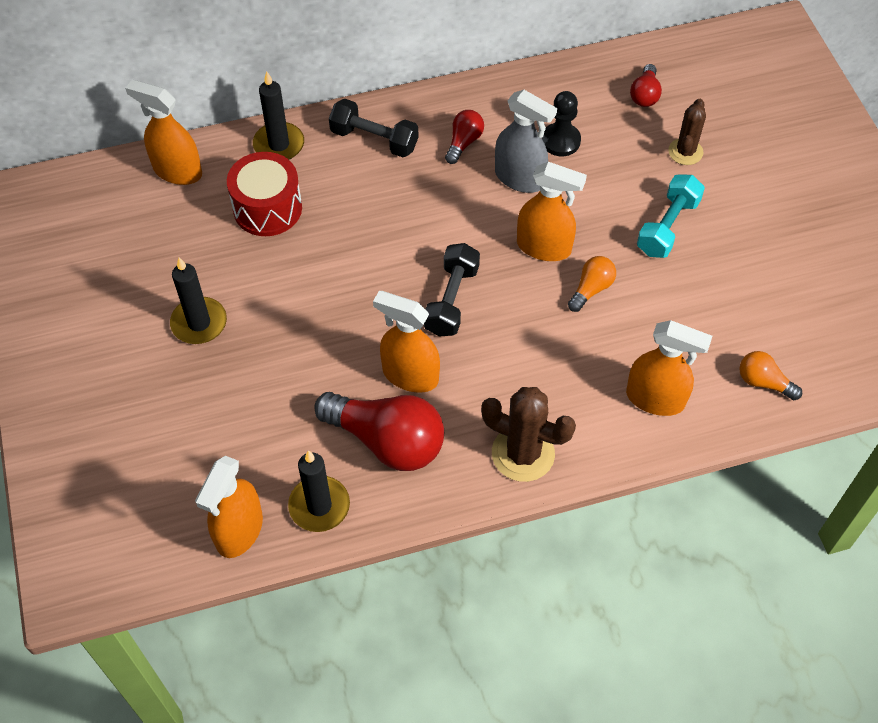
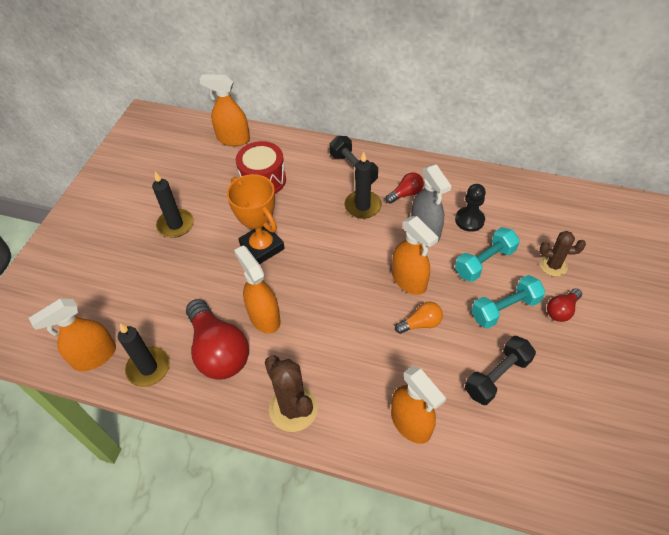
camera: 35 degrees right, 5 degrees down
(177, 171) = (233, 139): orange spray bottle -> orange spray bottle turned 45 degrees counterclockwise
(279, 144) = (297, 148): black candle -> black candle (362, 206)
(338, 294) = (262, 247): none -> orange trophy
(451, 300) = (325, 284): black dumbbell -> black dumbbell (497, 376)
(611, 184) = (484, 262): none -> turquoise dumbbell
(644, 94) = (549, 216): red light bulb -> red light bulb (561, 310)
(685, 152) = (553, 265): brown cactus -> brown cactus turned 45 degrees clockwise
(763, 382) = (501, 458): orange light bulb -> none

